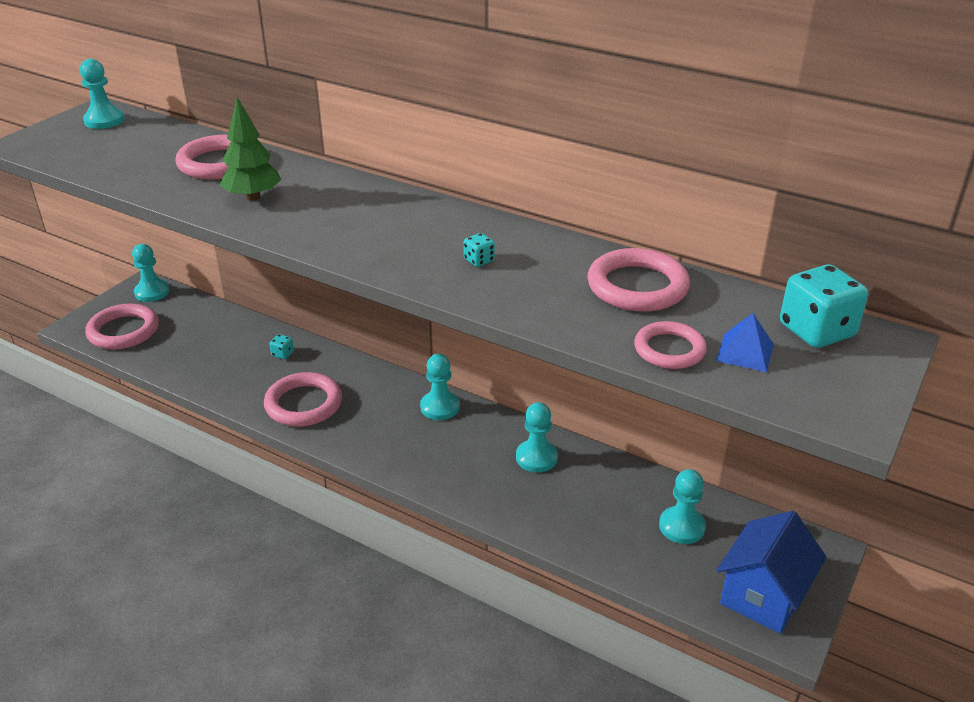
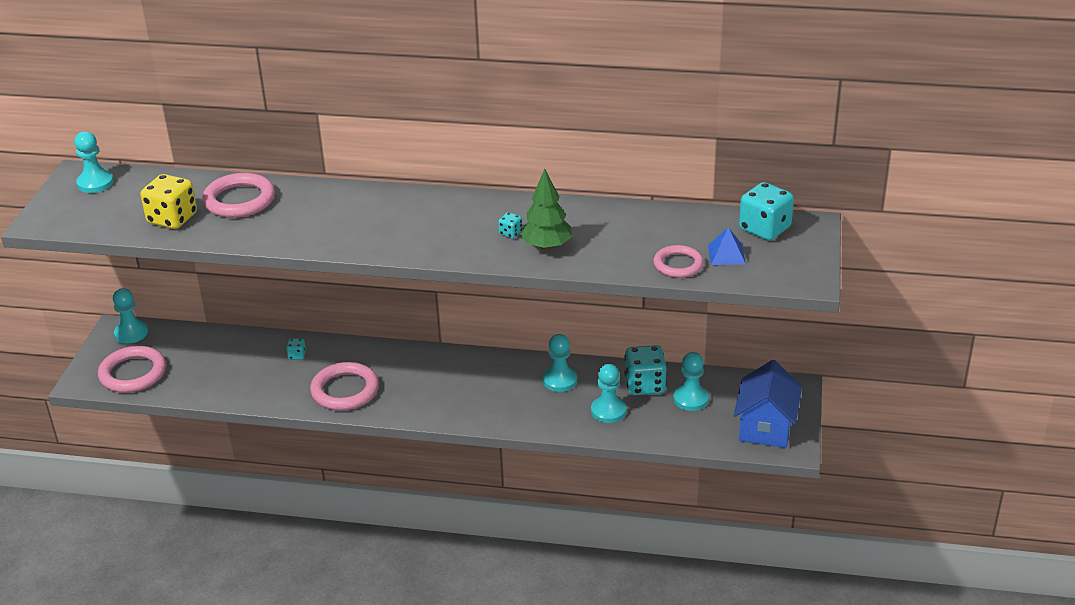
camera: 20 degrees left, 0 degrees up
(139, 166) = (172, 219): none -> yellow dice
(253, 197) = (295, 223): green tree -> green tree (547, 246)
(440, 407) = (461, 363): turquoise pawn -> turquoise pawn (608, 411)
(633, 492) = (645, 385): none -> turquoise dice
(637, 286) = (633, 226): pink ring -> none

